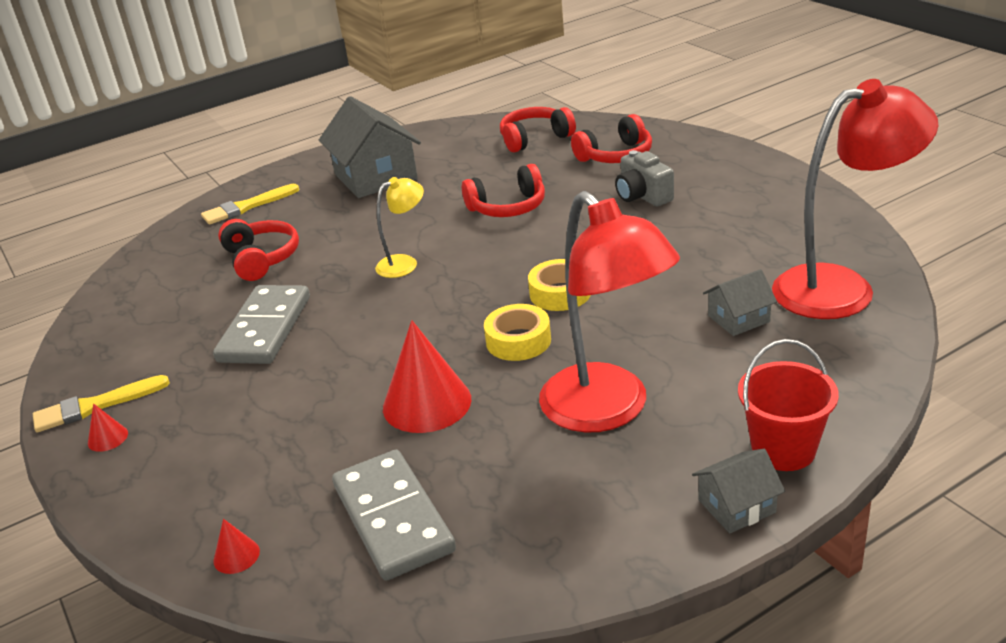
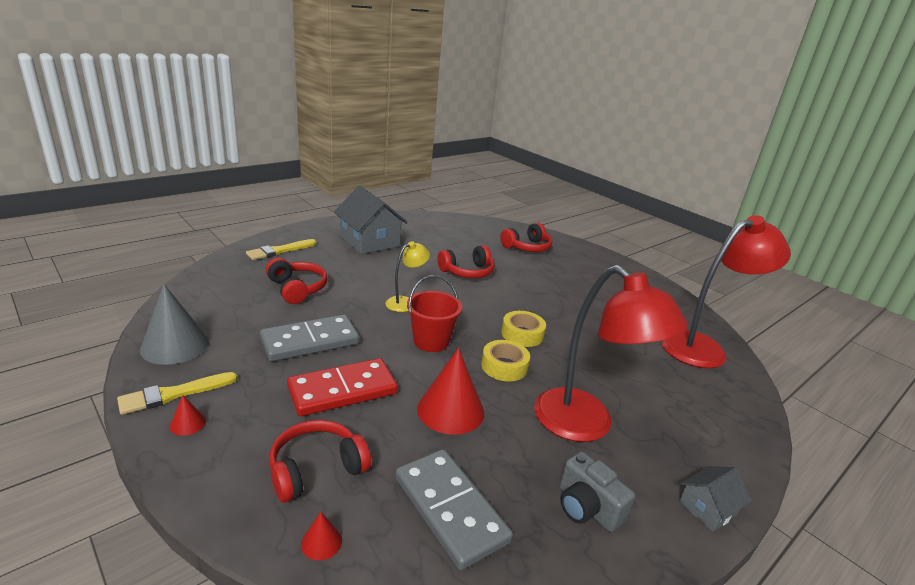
camera: 15 degrees left, 5 degrees down
(101, 348) = (175, 345): none -> grey cone
(265, 329) = (310, 341): grey domino -> grey domino turned 60 degrees clockwise
(294, 387) = (342, 390): none -> red domino
(534, 138) = (471, 230): red headphones -> red headphones (316, 469)
(642, 196) = (553, 274): grey camera -> grey camera (586, 508)
(738, 319) = (648, 363): grey house -> none
(783, 449) = (719, 463): red bucket -> red bucket (431, 341)

